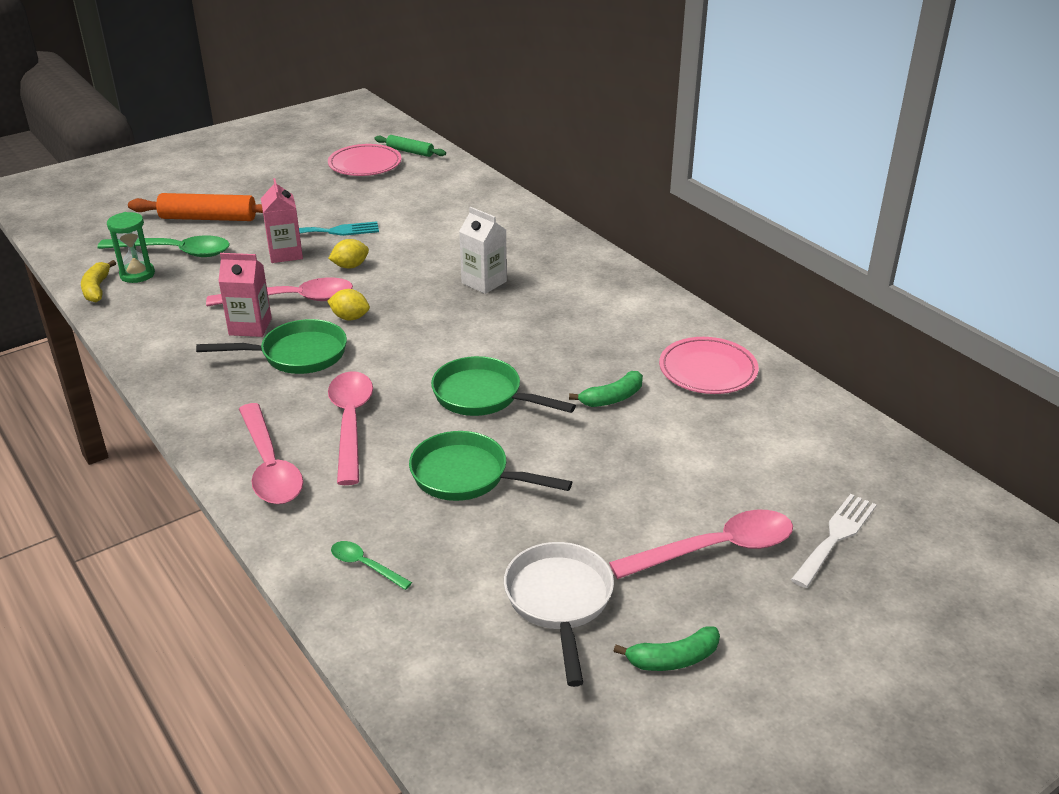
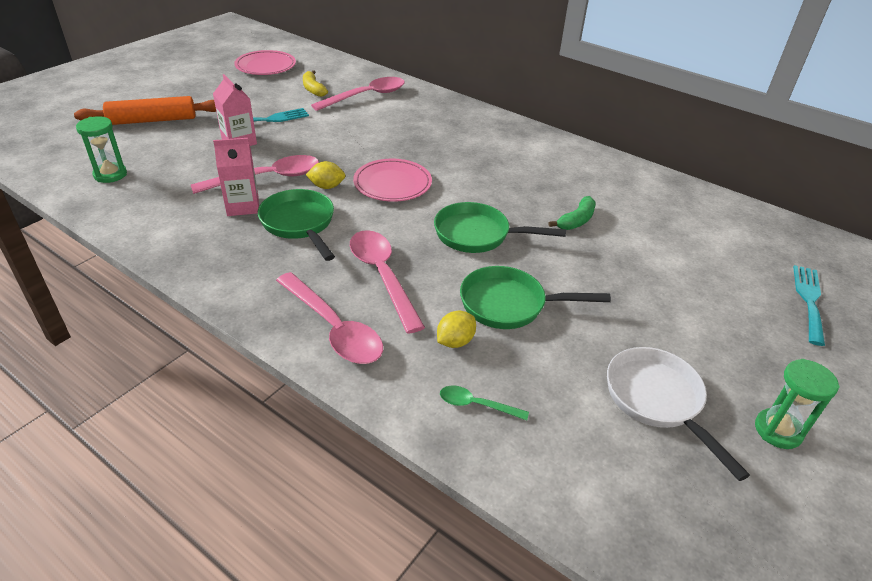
camera: 20 degrees left, 5 degrees up
(97, 288) = (76, 192): yellow banana -> yellow banana (313, 89)
(175, 252) = (137, 151): green spoon -> none
(297, 355) = (299, 224): green pan -> green pan turned 90 degrees counterclockwise
(350, 266) = (301, 145): yellow lemon -> yellow lemon (455, 341)
(410, 152) = (296, 54): green rolling pin -> none
(484, 282) = (418, 145): white carton -> none
(673, 659) = (778, 430): green banana -> green hourglass
(707, 370) = (628, 189): pink plate -> pink plate (392, 184)
(716, 549) = (738, 327): pink spoon -> pink spoon (367, 96)
(835, 537) = (809, 300): white fork -> turquoise fork

